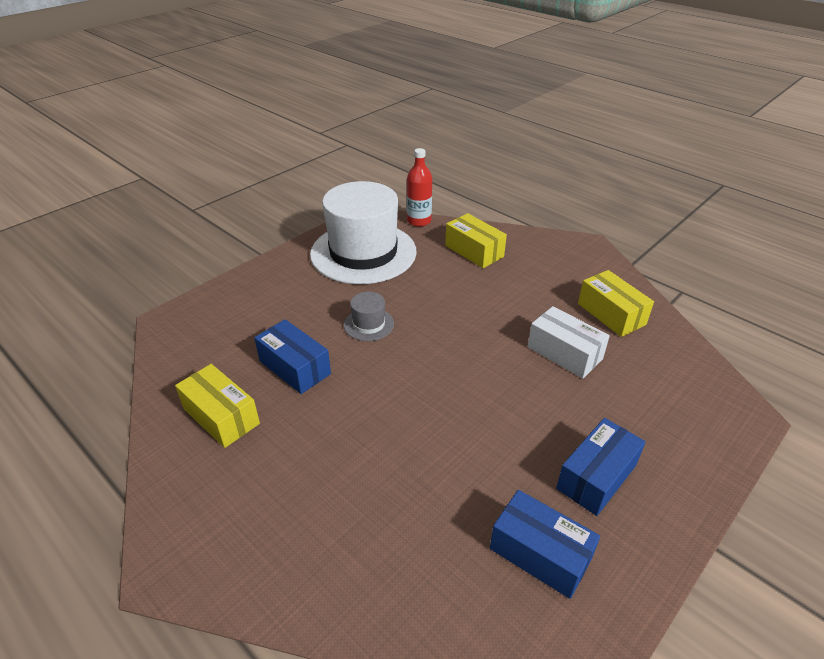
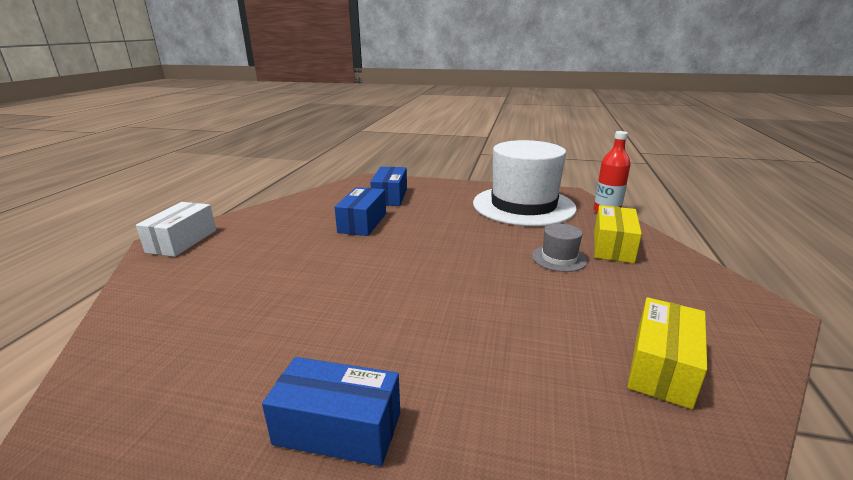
camera: 60 degrees right, 15 degrees down
(221, 416) = (296, 217): yellow box -> none
(369, 324) = (440, 232): grey hat -> grey hat (559, 258)
(540, 553) = (201, 408): blue box -> blue box (390, 197)
(564, 353) = (532, 345): white box -> white box (182, 241)

